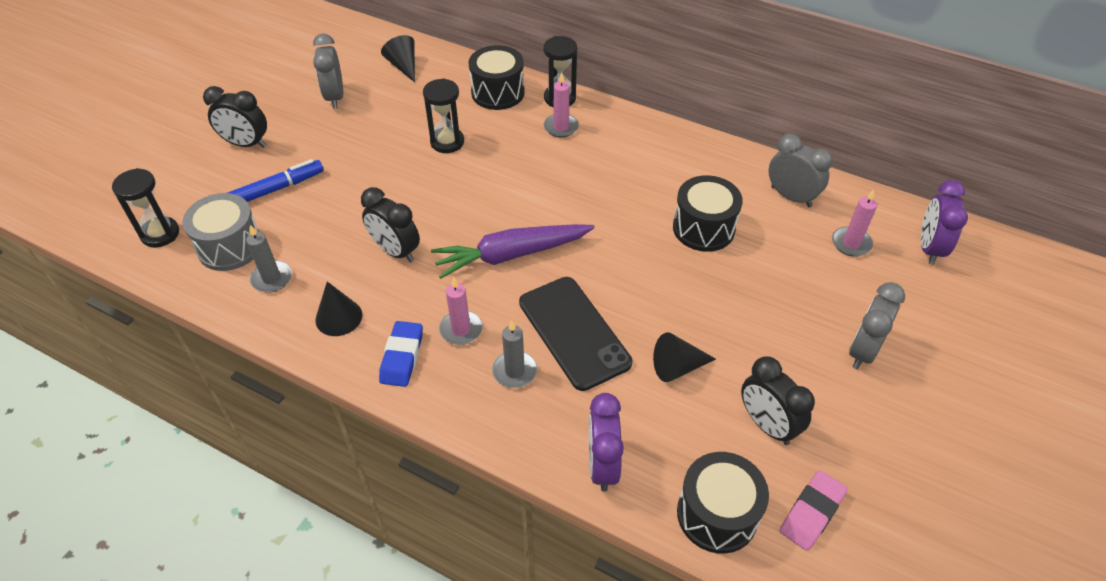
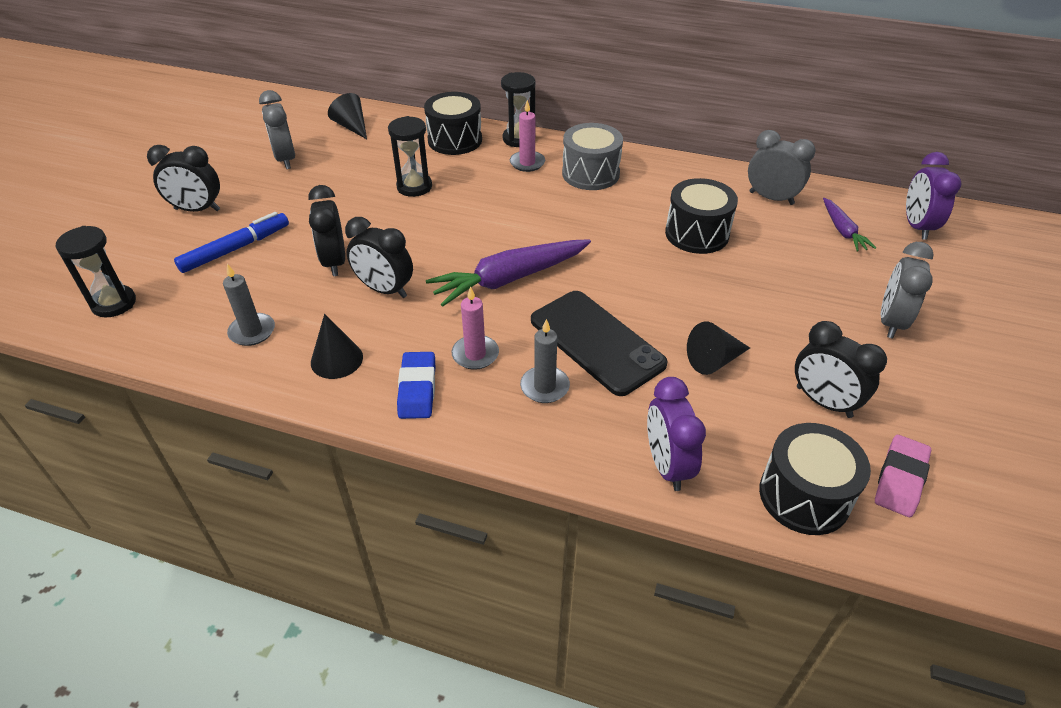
camera: 10 degrees left, 5 degrees down
(230, 246) = (198, 306): grey drum -> grey drum (590, 174)
(357, 216) = (334, 262): none -> black clock
(851, 243) = (843, 231): pink candle -> purple carrot

